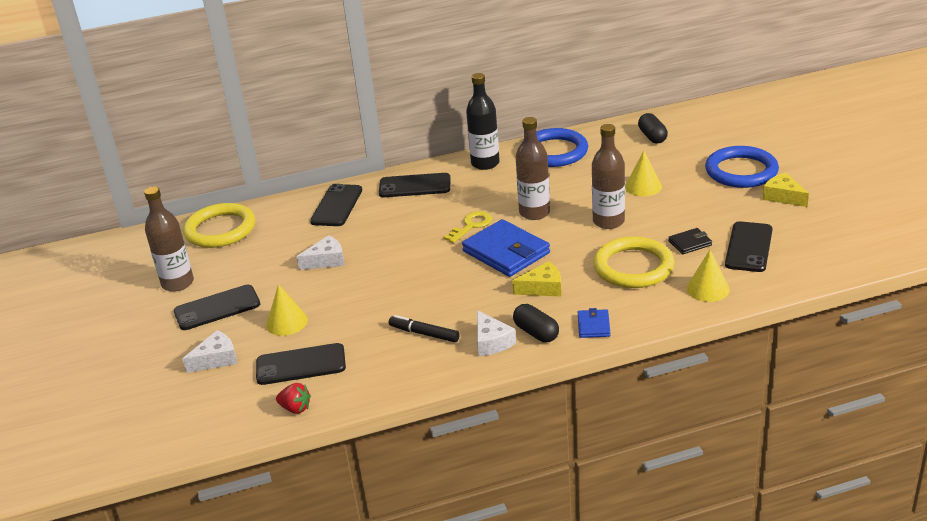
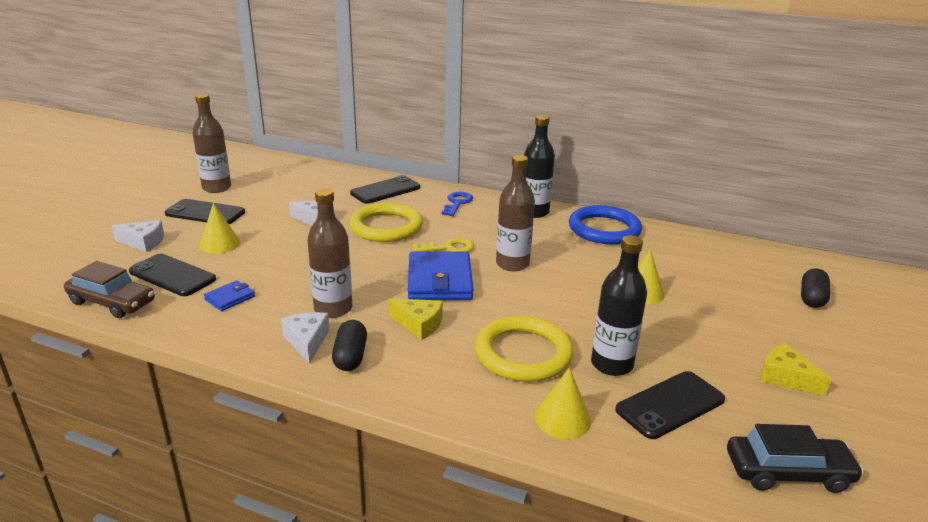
camera: 35 degrees right, 5 degrees down
(220, 229) = (296, 171): yellow ring -> yellow ring (386, 227)
(295, 408) = (112, 302): red strawberry -> brown car
(415, 186) = (457, 203): black phone -> blue key
(424, 334) = (277, 304): black marker -> none
(491, 342) = (307, 341): white cheese -> white cheese turned 150 degrees clockwise
(593, 326) = (403, 382): blue wallet -> blue wallet (230, 298)
(608, 221) = (563, 303): brown bottle -> brown bottle (333, 309)
(652, 137) = (714, 258): black capsule -> black capsule (812, 298)
(690, 243) = (611, 364): black wallet -> black bottle
(741, 171) = (768, 329): blue ring -> none
(783, 196) = (785, 377): yellow cheese -> yellow cheese turned 45 degrees counterclockwise
(841, 247) = (788, 472): none -> black car

